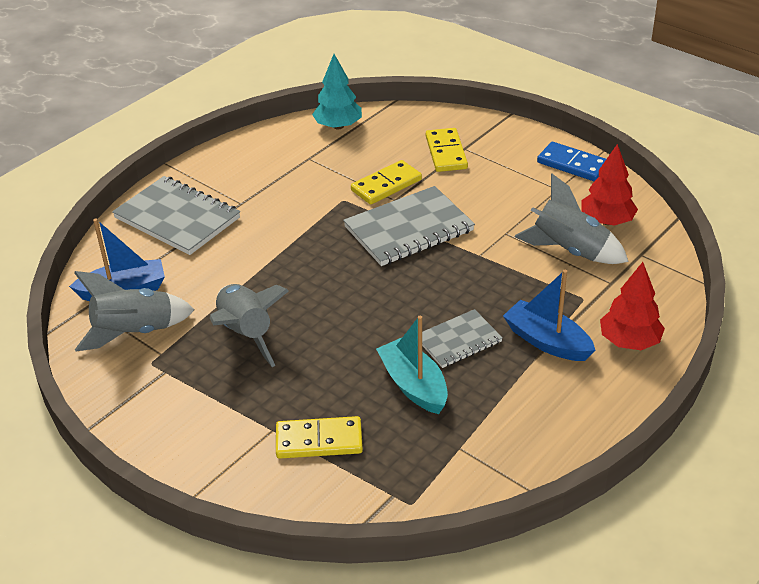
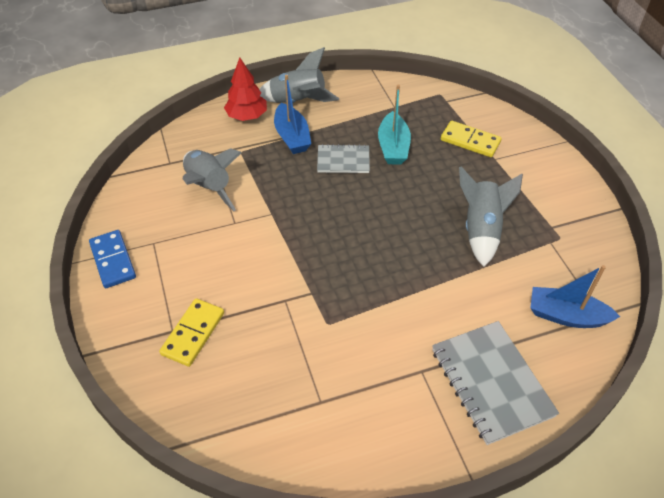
camera: 150 degrees left, 10 degrees up
(134, 332) = (566, 270): grey rocket -> grey rocket (298, 101)
(338, 126) = (256, 438): turquoise tree -> none
(386, 185) = (278, 321): yellow domino -> none
(409, 229) = (300, 262): grey notebook -> none
(606, 221) = (157, 197): red tree -> none

